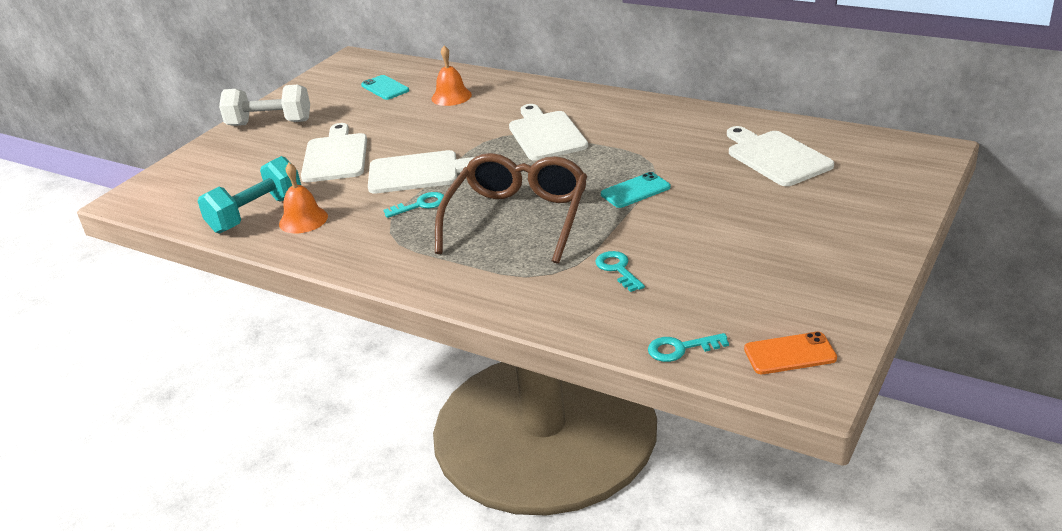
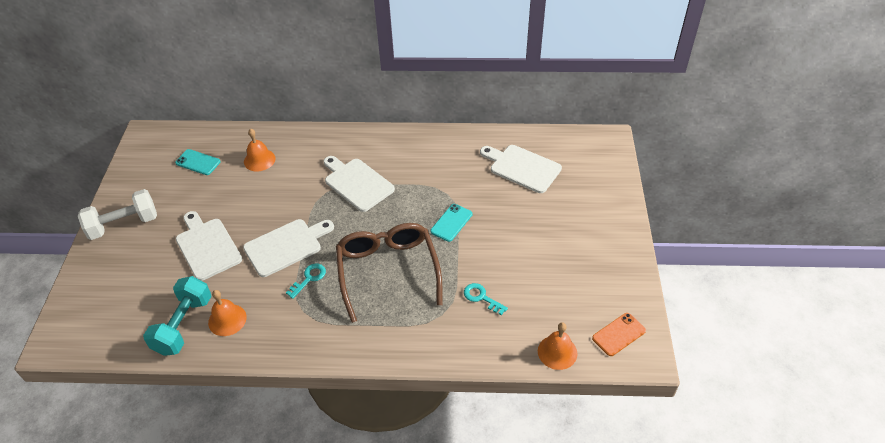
camera: 30 degrees left, 15 degrees up
(681, 349) = (557, 352): turquoise key -> orange bell

